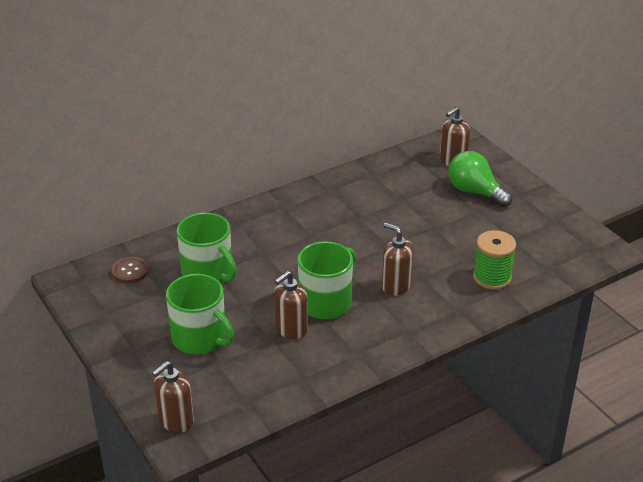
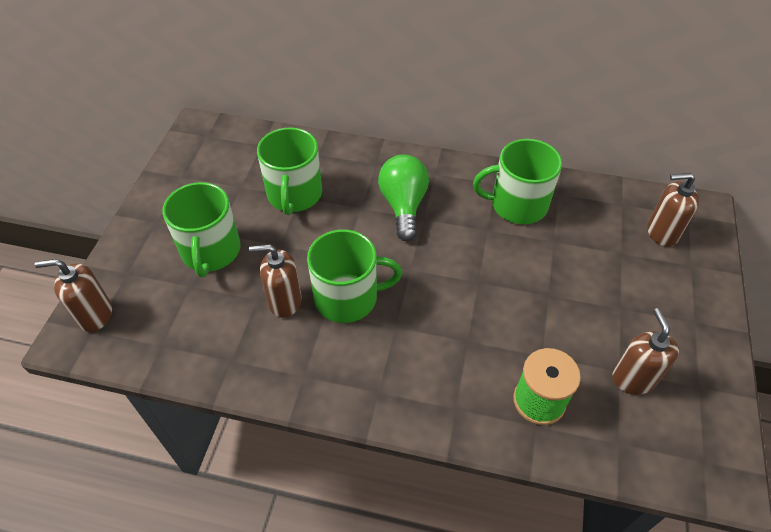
camera: 45 degrees right, 15 degrees up
(130, 271) = (245, 150): brown button -> none
(357, 194) = (517, 204): none -> green mug
(396, 286) = (430, 331): brown soap dispenser -> brown soap dispenser (633, 378)
(475, 192) = (644, 284): green light bulb -> green light bulb (403, 206)

